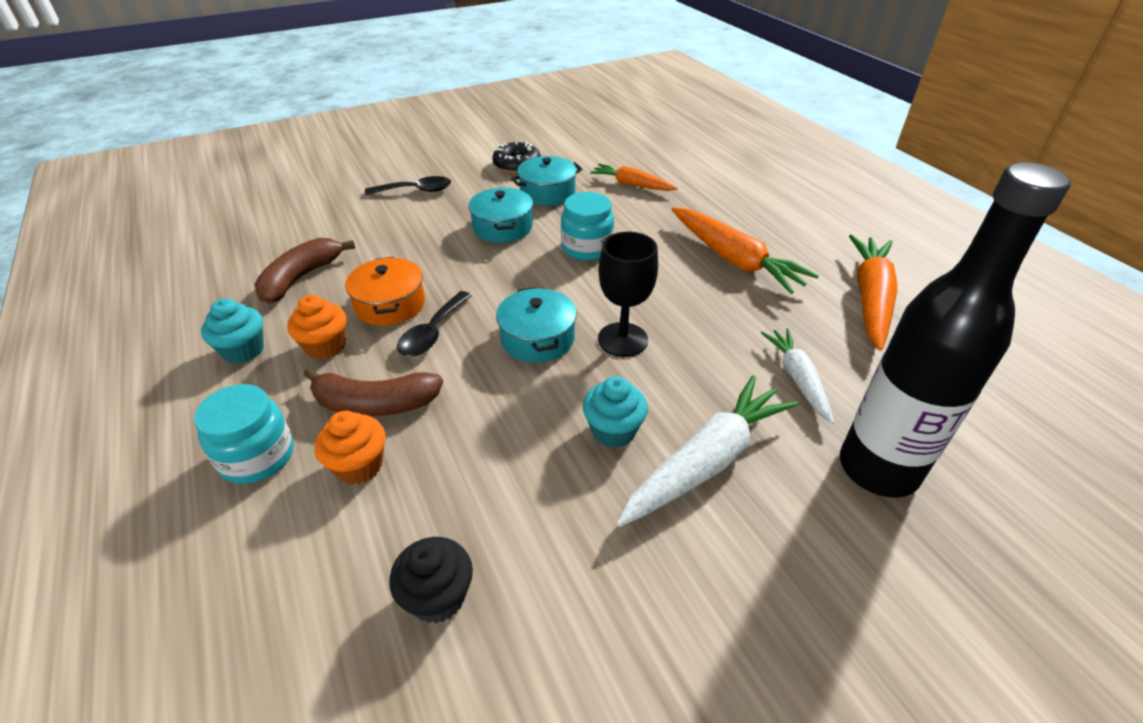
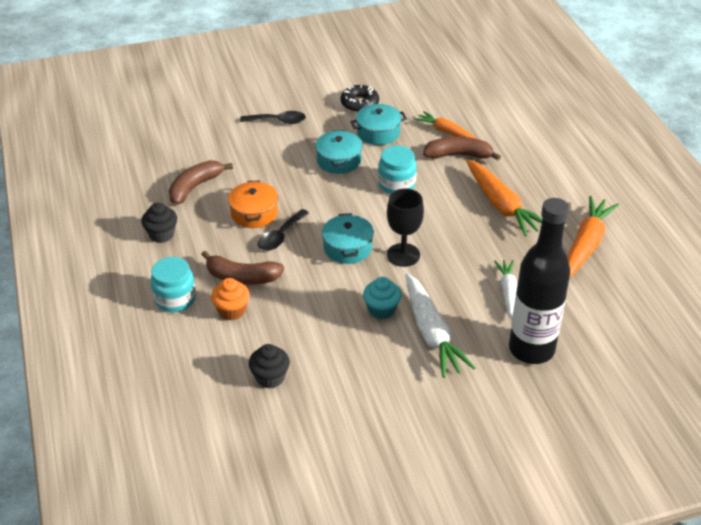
camera: 10 degrees right, 0 degrees up
(243, 350) = (162, 234): turquoise cupcake -> black cupcake
(325, 346) = (212, 238): orange cupcake -> none
(656, 208) = (458, 155): none -> brown banana
(706, 461) = (431, 333): white carrot -> white carrot turned 105 degrees clockwise

